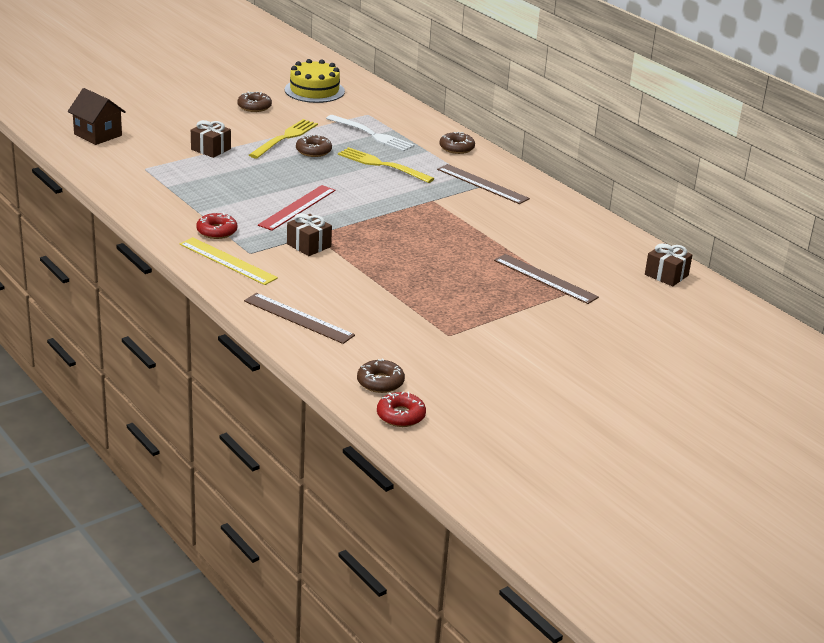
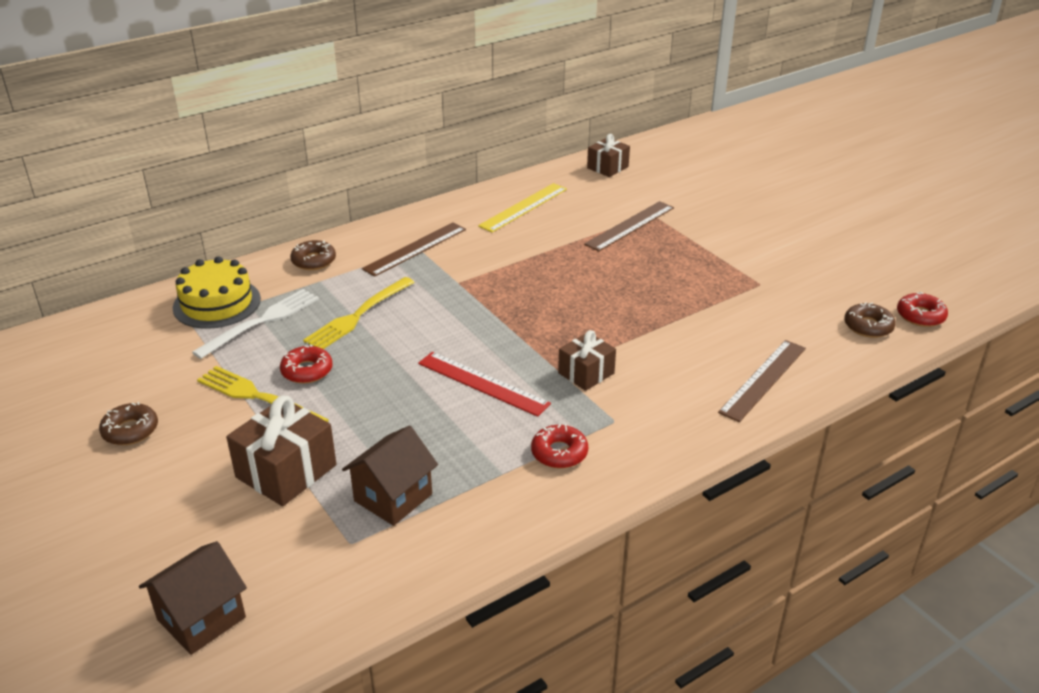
camera: 85 degrees left, 5 degrees up
(181, 179) = (393, 497): none -> brown house
(211, 149) = (286, 471): brown gift -> brown gift, size x1.58
(228, 261) = (641, 439): yellow ruler -> yellow ruler (523, 207)
(313, 151) = (307, 371): brown donut -> red donut
(314, 90) = (86, 371): yellow cake -> yellow cake (217, 303)

